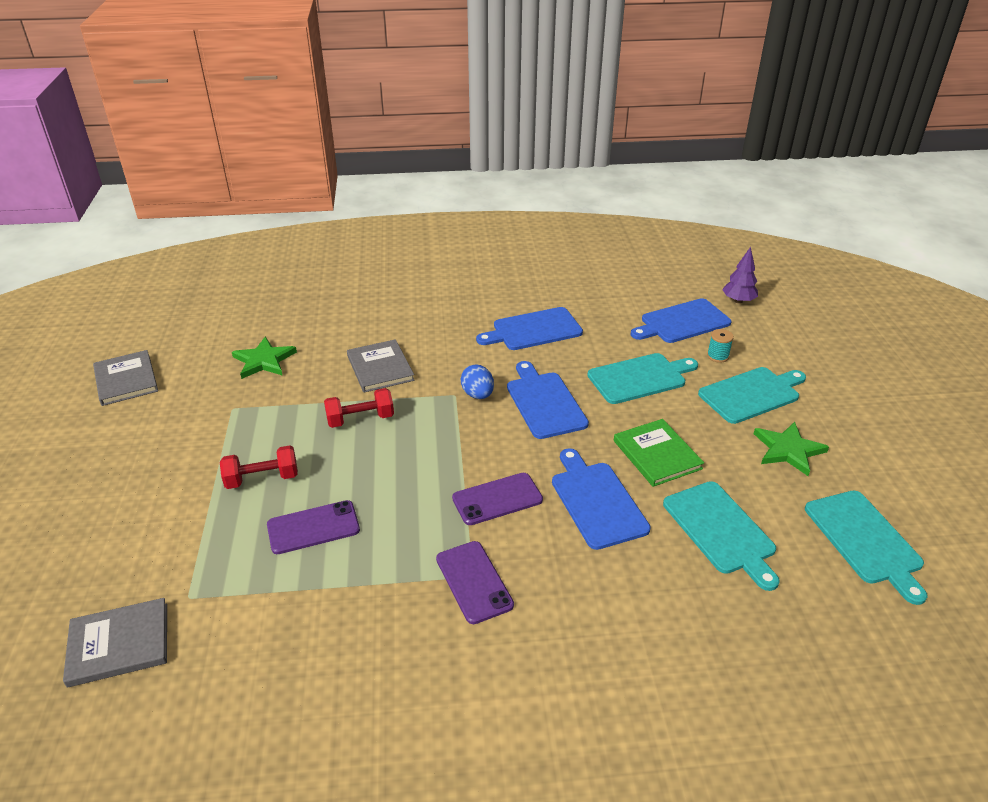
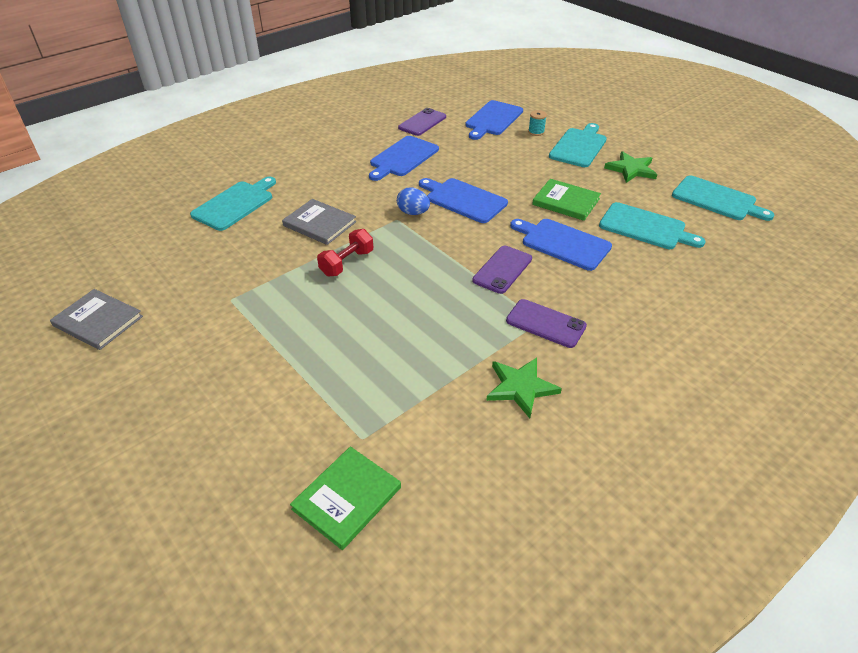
camera: 35 degrees left, 5 degrees up
(119, 644) = (347, 498): grey book -> green book
(262, 479) = (319, 335): red dumbbell -> none
(264, 360) = (214, 256): green star -> green star (521, 387)
(313, 527) = (400, 346): purple phone -> purple phone (422, 122)
(640, 378) = (505, 162): turquoise cutting board -> turquoise cutting board (235, 204)
(738, 301) = (511, 95): purple tree -> none

